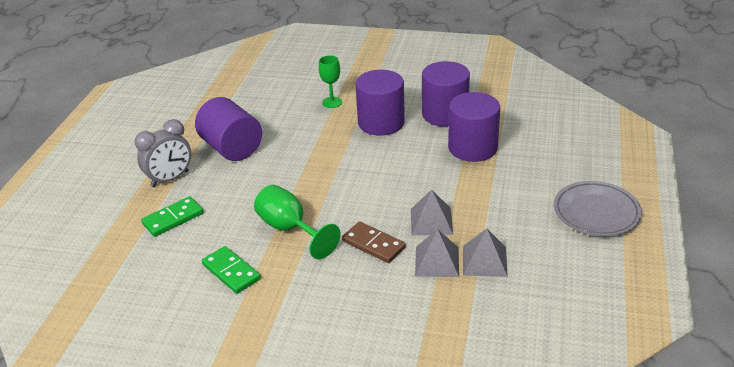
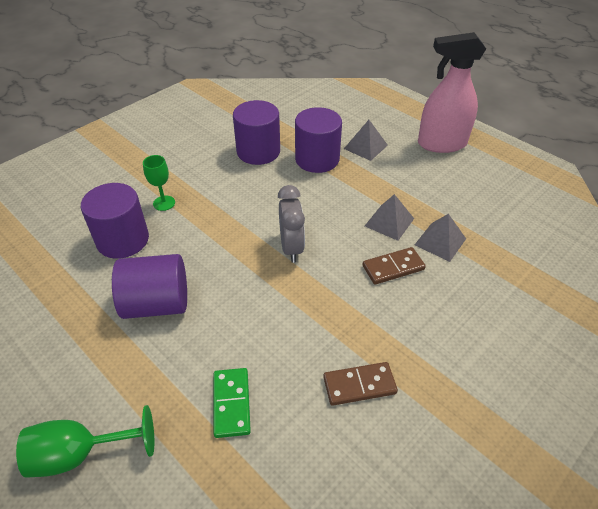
camera: 60 degrees left, 10 degrees up
(170, 179) = (156, 379): grey clock -> grey clock (291, 247)
(231, 272) = (359, 385): green domino -> brown domino
(290, 229) = (329, 313): green goblet -> green goblet (80, 454)
(381, 123) = (230, 189): purple cylinder -> purple cylinder (123, 240)
(484, 261) = (456, 217): grey pyramid -> grey pyramid (365, 147)
(596, 212) = (441, 144): grey plate -> pink spray bottle

